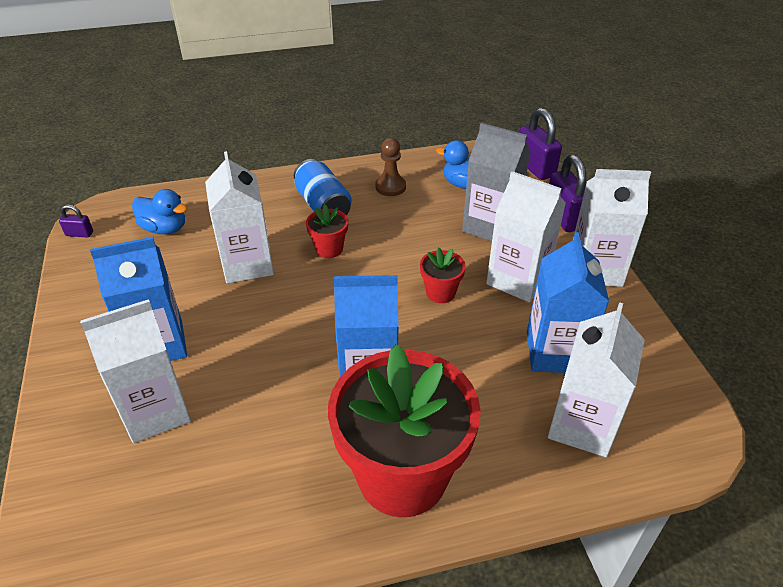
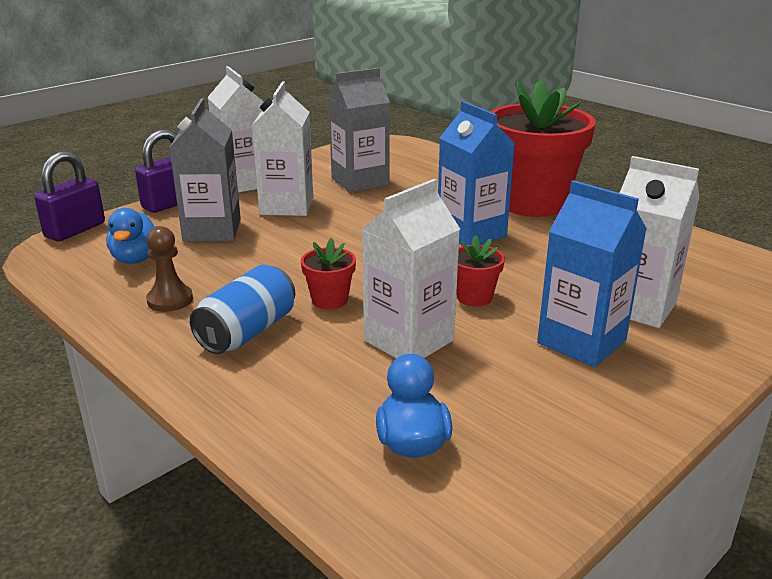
camera: 120 degrees left, 15 degrees down
(79, 234) = (515, 534): purple padlock -> none
(440, 293) = (338, 230): red flower pot -> red flower pot (474, 297)
(555, 352) = (360, 182): blue carton -> grey carton
(582, 425) = (417, 166): white carton -> none

